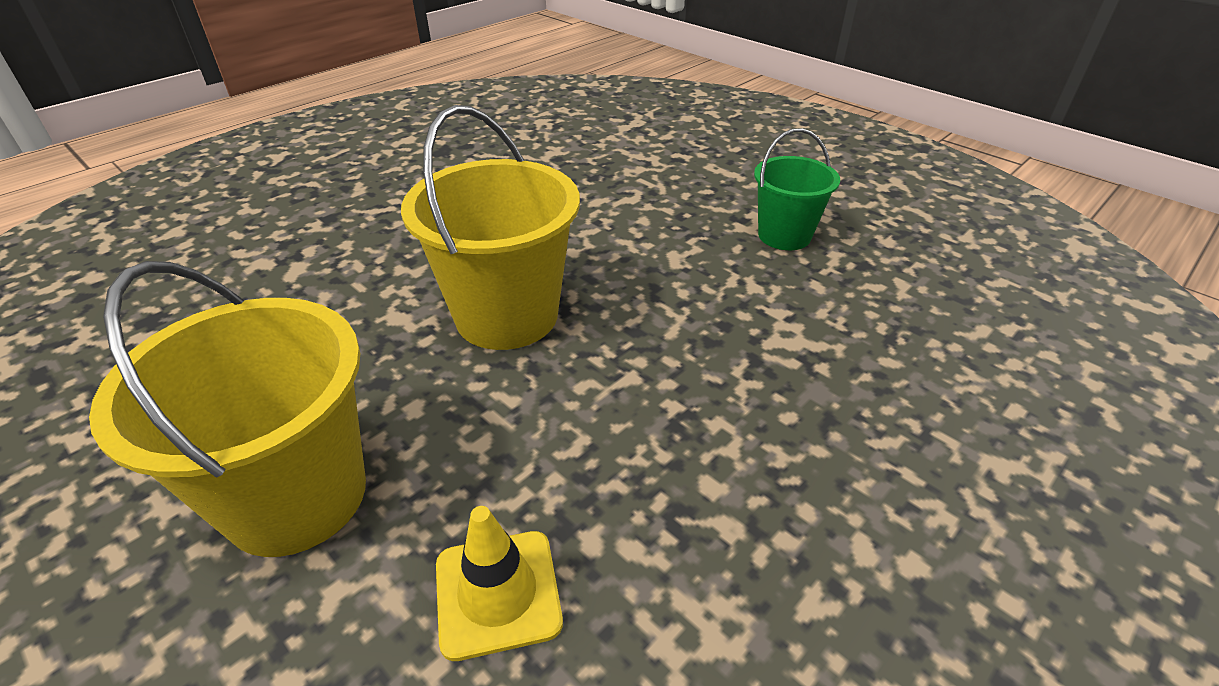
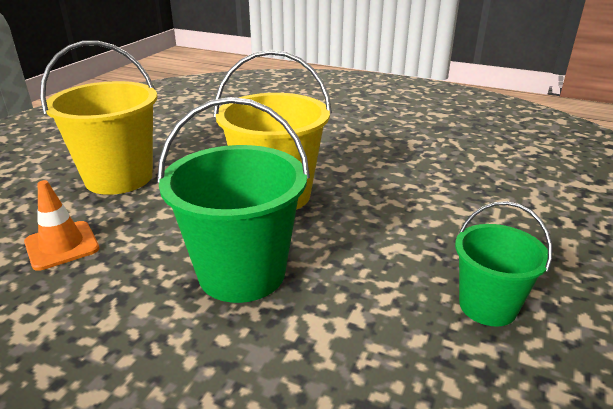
camera: 70 degrees right, 10 degrees down
(497, 593) = (62, 245): yellow traffic cone -> orange traffic cone
(673, 380) = (242, 273): none -> green bucket

